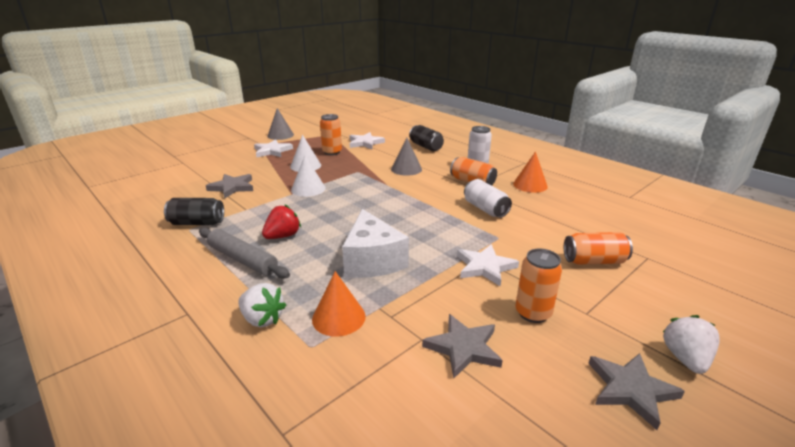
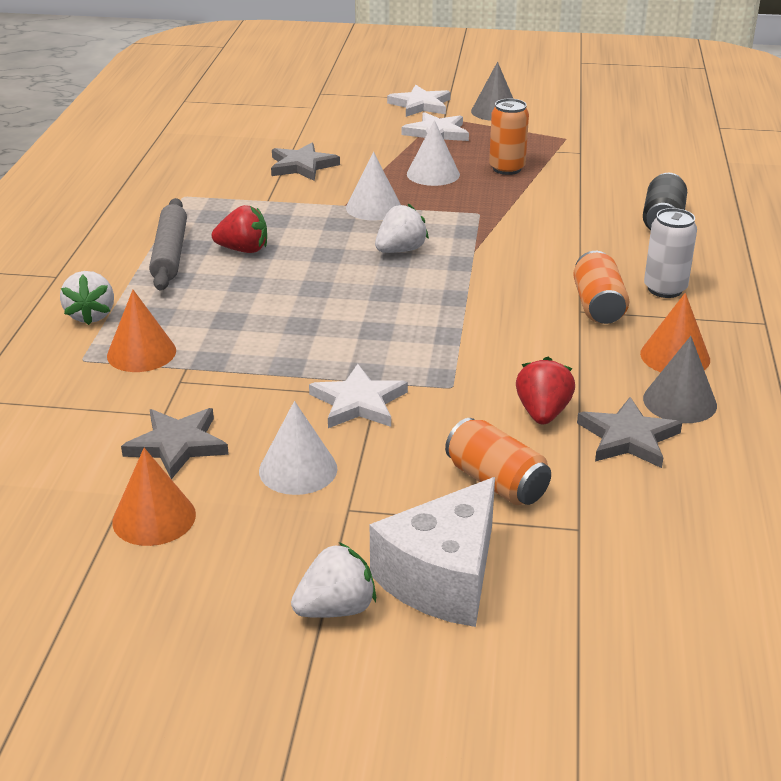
camera: 50 degrees right, 5 degrees up
(197, 223) = (201, 193): black can -> none
(359, 199) = (400, 250): none -> white strawberry
(365, 143) = (584, 174): white star -> white star (420, 105)
(372, 260) = (269, 324): white cheese -> white cheese (443, 578)
(406, 169) = (550, 241): grey cone -> grey cone (679, 401)
(485, 209) = (522, 348): white can -> none
(533, 313) = (298, 469): orange can -> white cone
(541, 394) = (154, 518): none -> orange cone
(545, 227) = (542, 413): none -> red strawberry
(631, 389) = (226, 577): grey star -> grey star (628, 438)

